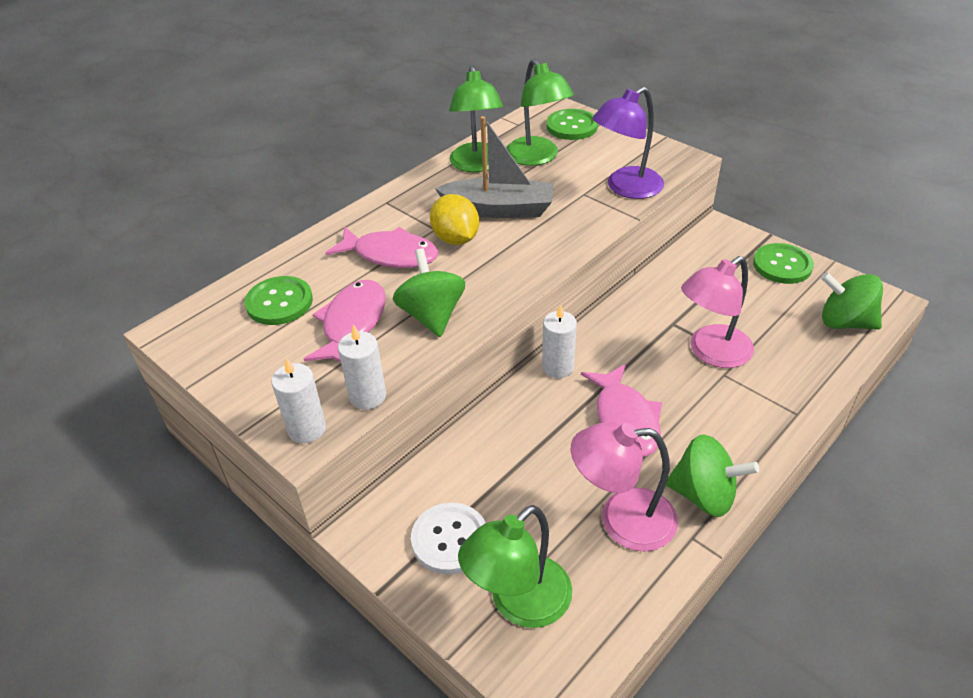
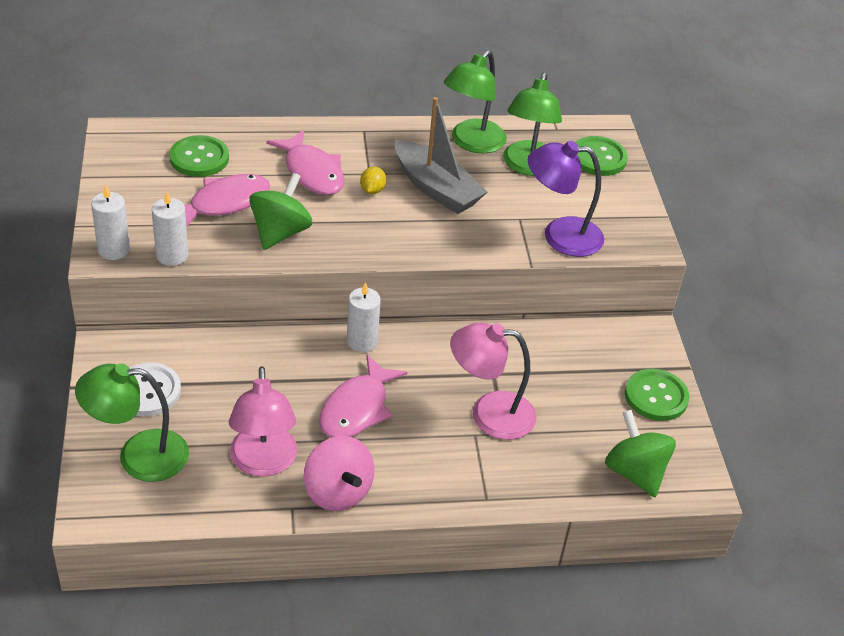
camera: 35 degrees right, 0 degrees up
(455, 239) = (372, 190): yellow lemon -> yellow lemon, size x0.56
(622, 520) = (263, 463): pink lamp -> pink lamp turned 135 degrees counterclockwise
(704, 495) = (338, 492): green spinning top -> pink spinning top

